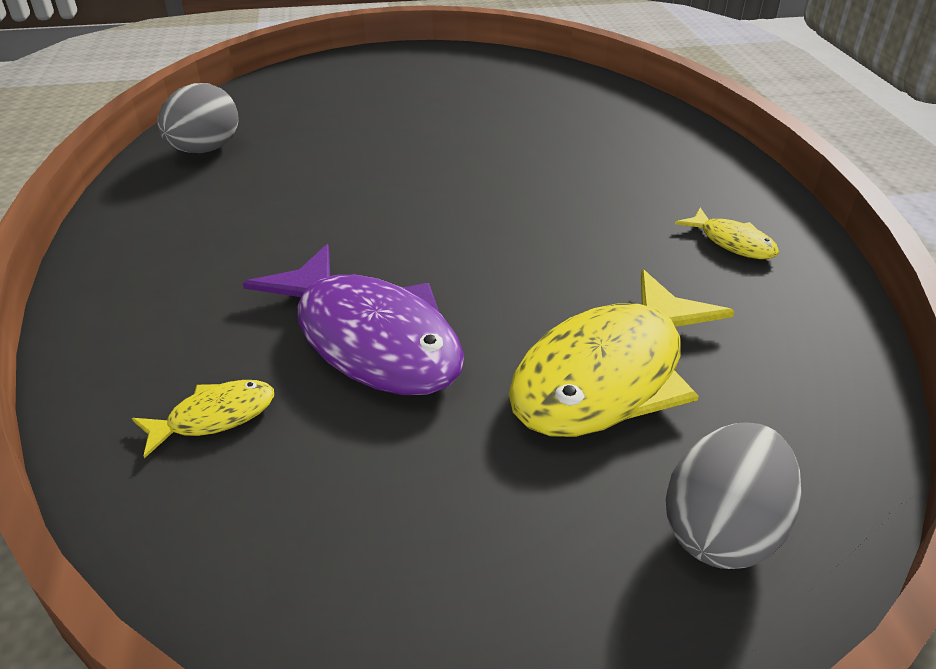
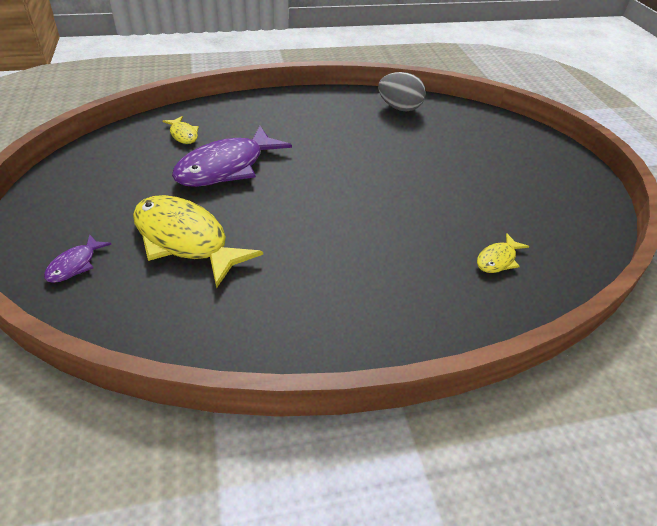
camera: 85 degrees right, 5 degrees up
(722, 530) = (75, 265): grey egg -> purple fish
(732, 242) = (313, 314): yellow fish -> yellow fish (498, 259)

